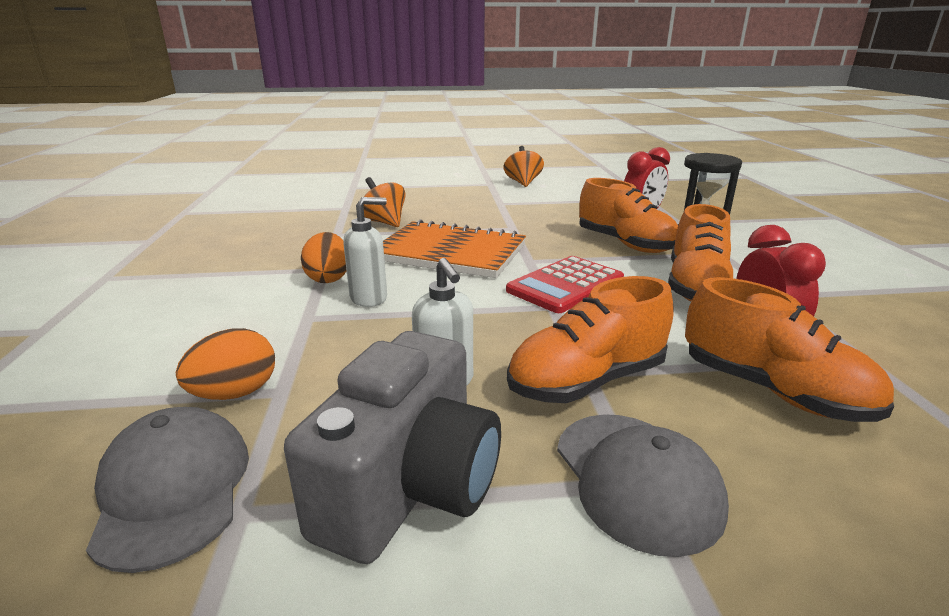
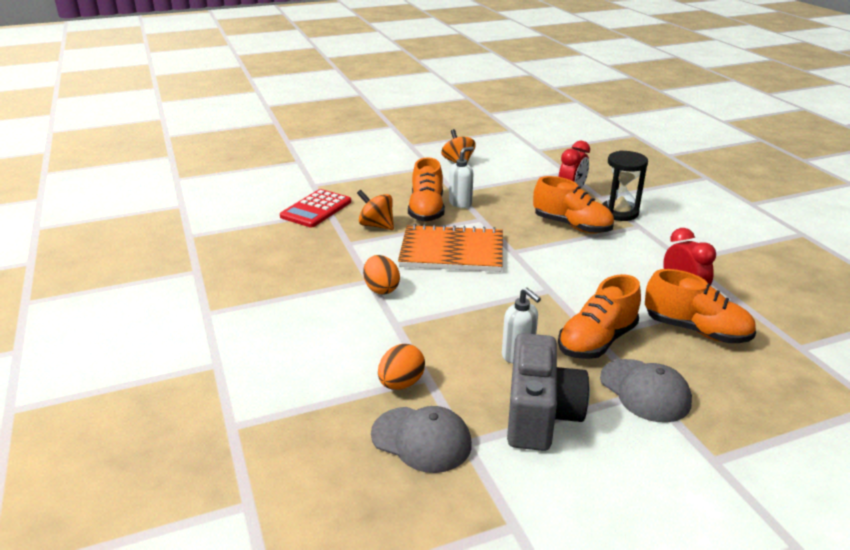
camera: 15 degrees left, 5 degrees up
(173, 489) = (421, 439): grey cap -> grey cap turned 150 degrees clockwise
(369, 298) = (425, 302): white soap dispenser -> white soap dispenser (460, 203)
(565, 285) = (549, 271): red calculator -> red calculator (316, 209)
(696, 287) = (633, 260): orange shoe -> orange shoe (426, 210)

